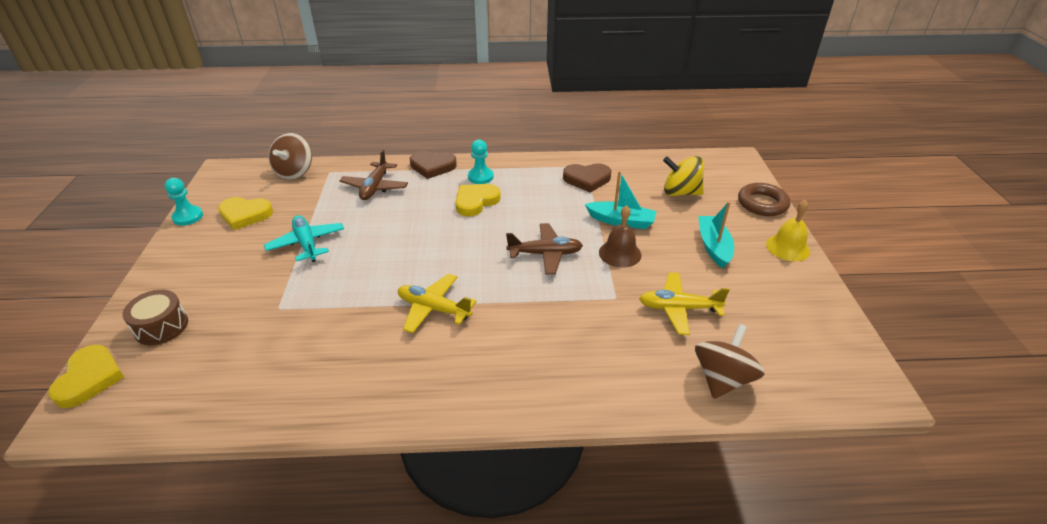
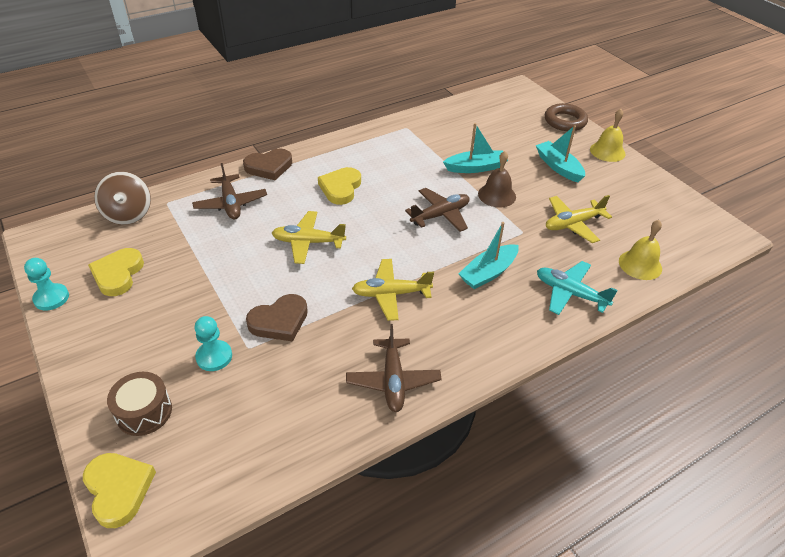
camera: 30 degrees left, 5 degrees up
(245, 215) = (118, 274): yellow heart -> yellow heart turned 120 degrees clockwise
(307, 244) = (215, 280): turquoise plane -> turquoise plane (570, 293)
(363, 387) = (393, 380): none -> brown plane
(405, 238) = (308, 242): none -> yellow plane
(480, 177) = (324, 164): turquoise pawn -> turquoise pawn (214, 357)
(543, 324) = (488, 273): none -> turquoise boat
(587, 179) = (418, 139): brown heart -> brown heart (279, 321)
(680, 192) = (500, 129): yellow spinning top -> none
(722, 379) = (640, 265): brown spinning top -> yellow bell

